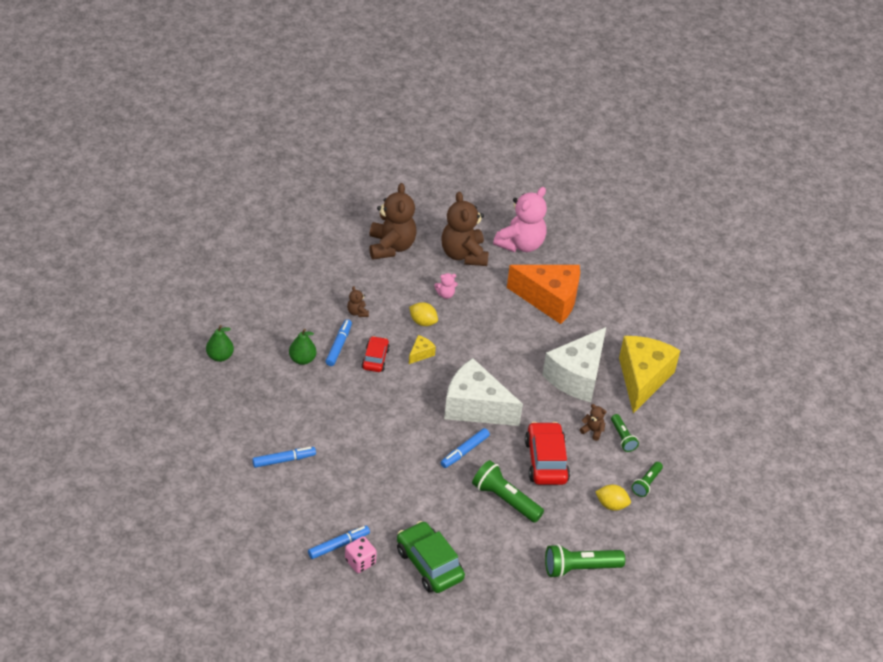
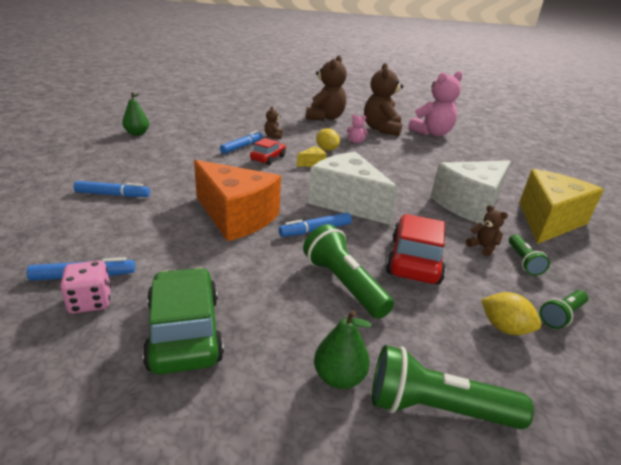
camera: 20 degrees right, 15 degrees down
(302, 359) = (203, 147): green pear -> green pear (339, 377)
(549, 300) = (450, 159): orange cheese -> orange cheese (236, 217)

